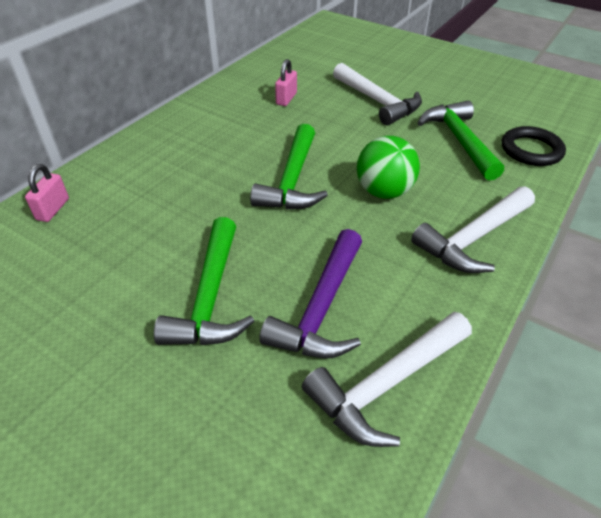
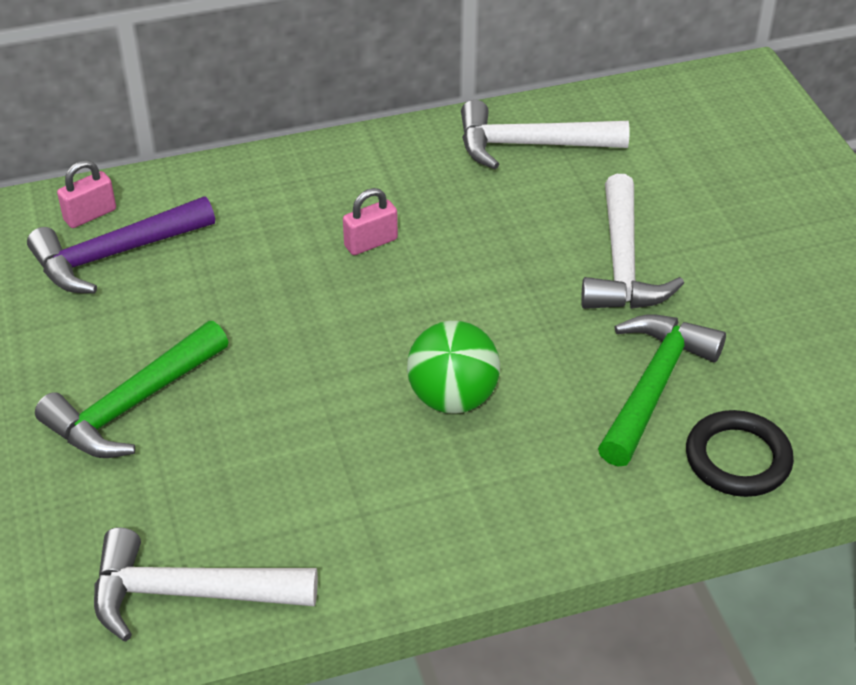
camera: 40 degrees right, 0 degrees up
(286, 99) = (502, 194): pink padlock -> pink padlock (371, 243)
(292, 181) = (365, 320): green hammer -> none
(321, 309) = (218, 485): purple hammer -> purple hammer (114, 255)
(473, 239) = (477, 519): white hammer -> white hammer (529, 145)

